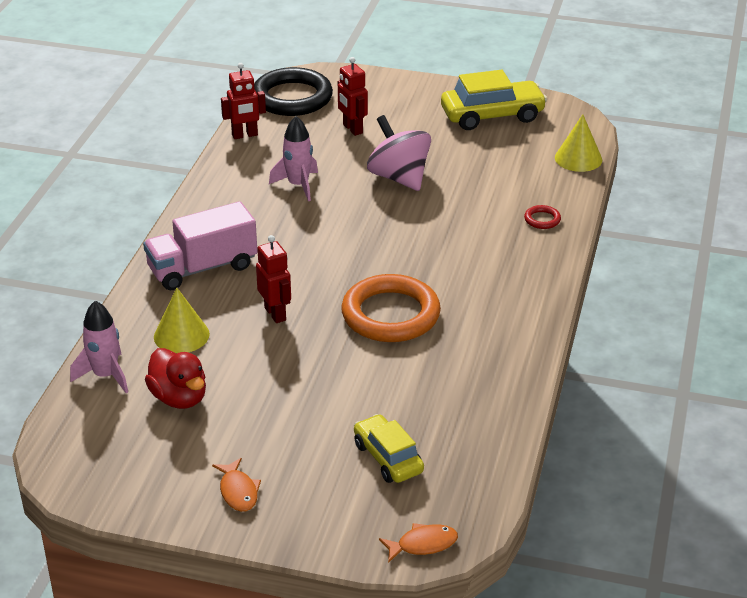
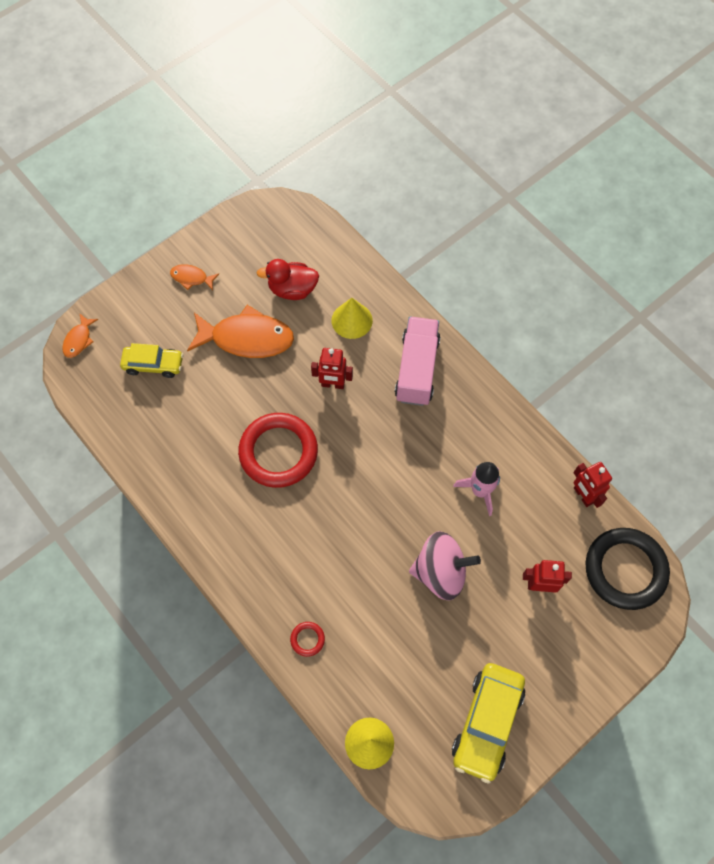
camera: 125 degrees right, 30 degrees up
(105, 375) = (343, 263): pink rocket -> none
(245, 135) = (583, 495): red robot -> red robot turned 45 degrees counterclockwise
(280, 401) = (247, 338): none -> orange fish
(390, 314) = (278, 452): orange ring -> red ring

